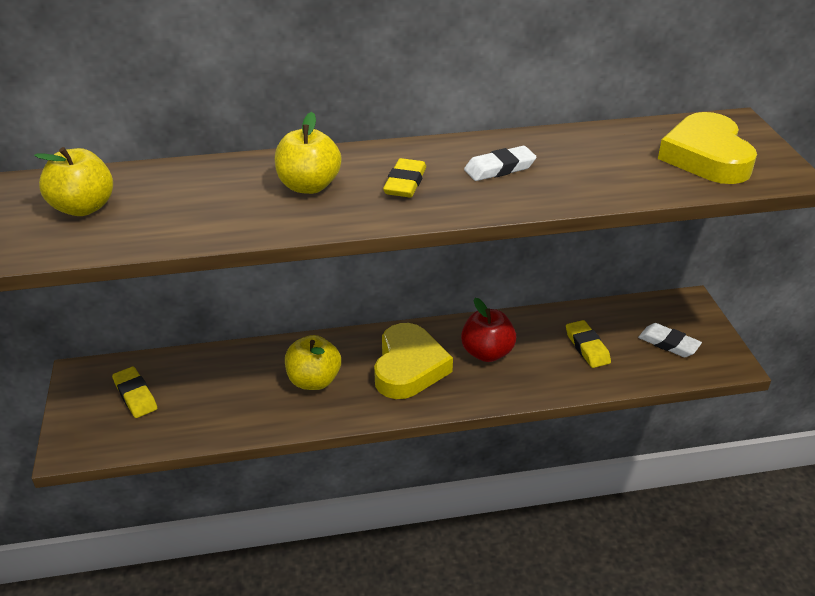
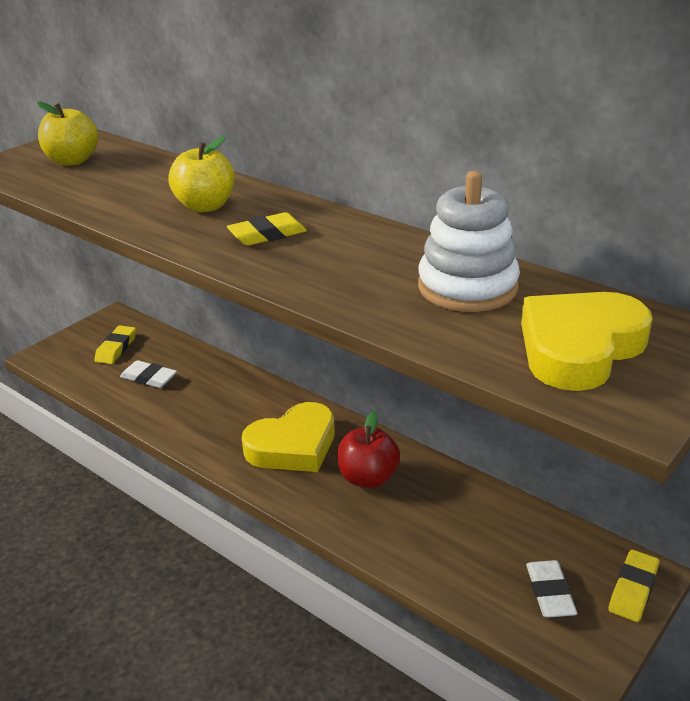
camera: 50 degrees right, 5 degrees down
(314, 381) = (219, 410): yellow apple -> none
(499, 168) = (359, 259): white eraser -> white eraser (149, 378)
(587, 347) = (461, 536): yellow eraser -> yellow eraser (633, 589)
(592, 153) = (467, 287): none -> white stacking toy

